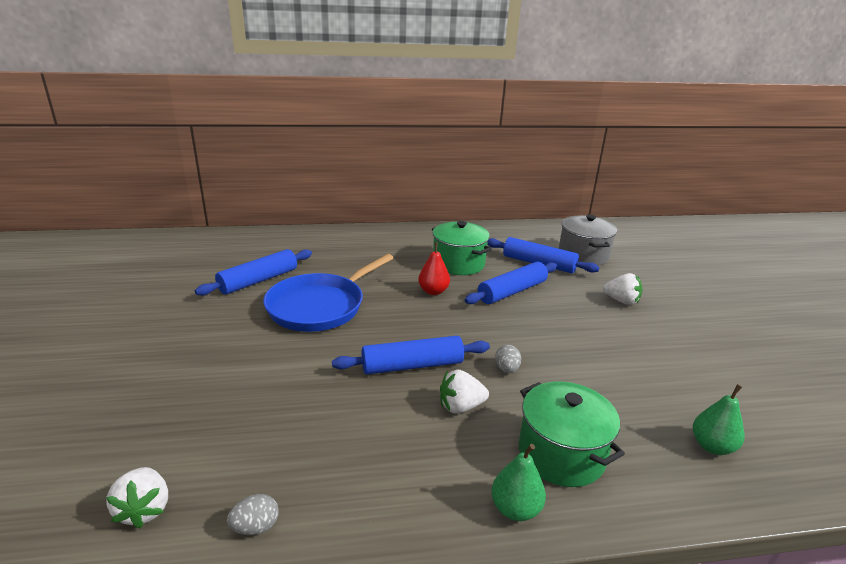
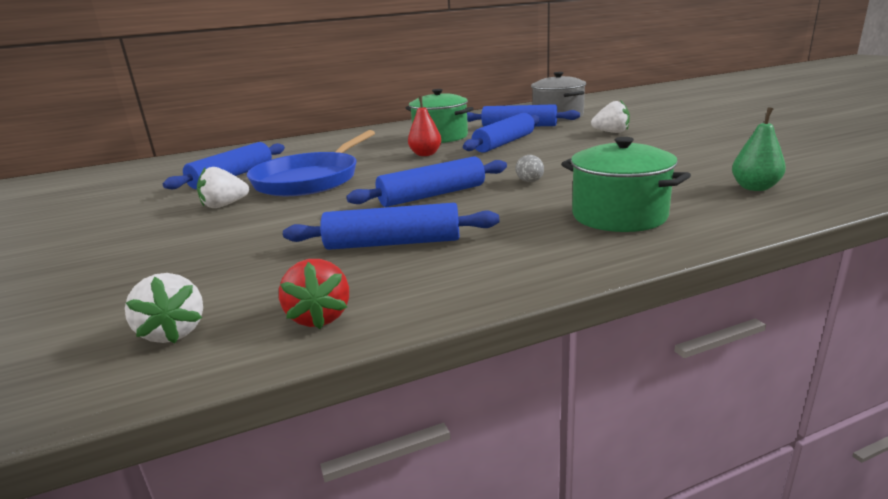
camera: 10 degrees left, 5 degrees down
(255, 527) = (319, 317): grey egg -> red strawberry
(351, 435) = (393, 243): none -> blue rolling pin
(460, 406) = (499, 208): white strawberry -> white strawberry (224, 205)
(515, 509) = (598, 253): green pear -> none

